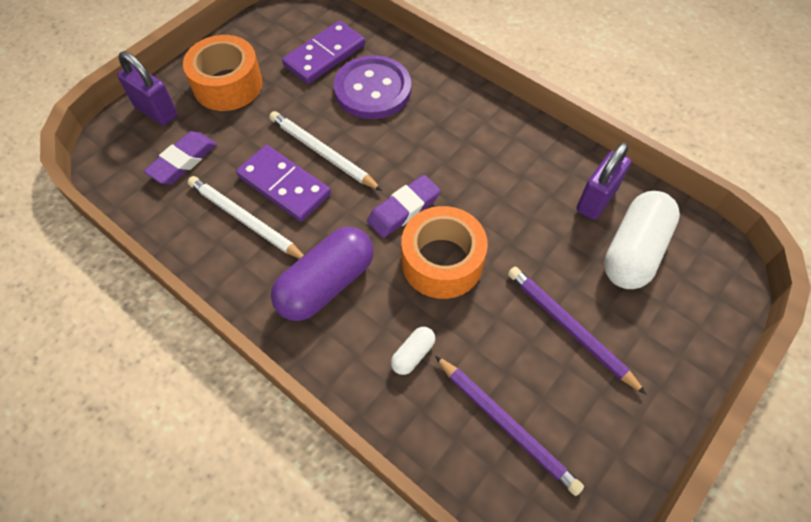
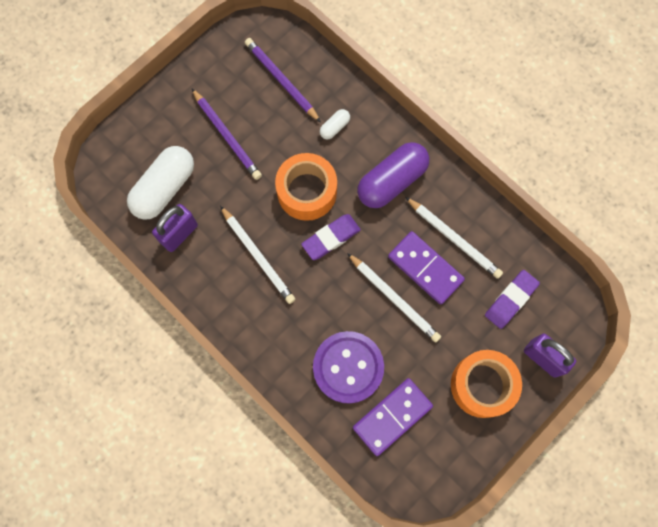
camera: 175 degrees left, 15 degrees up
(492, 183) = (258, 256): none -> white pencil

